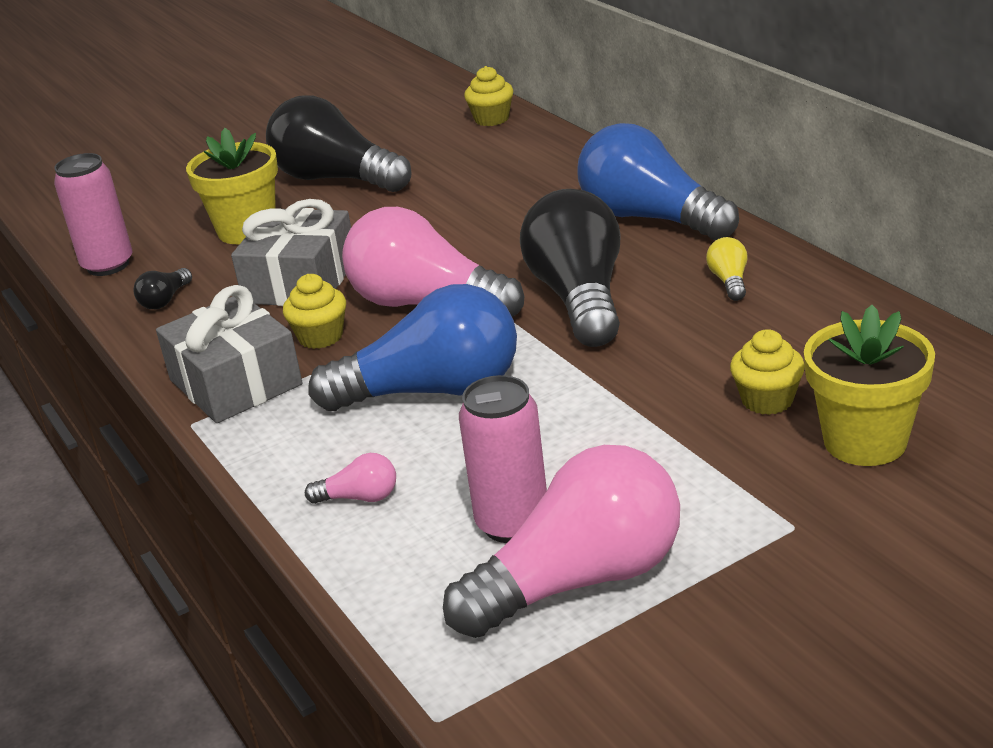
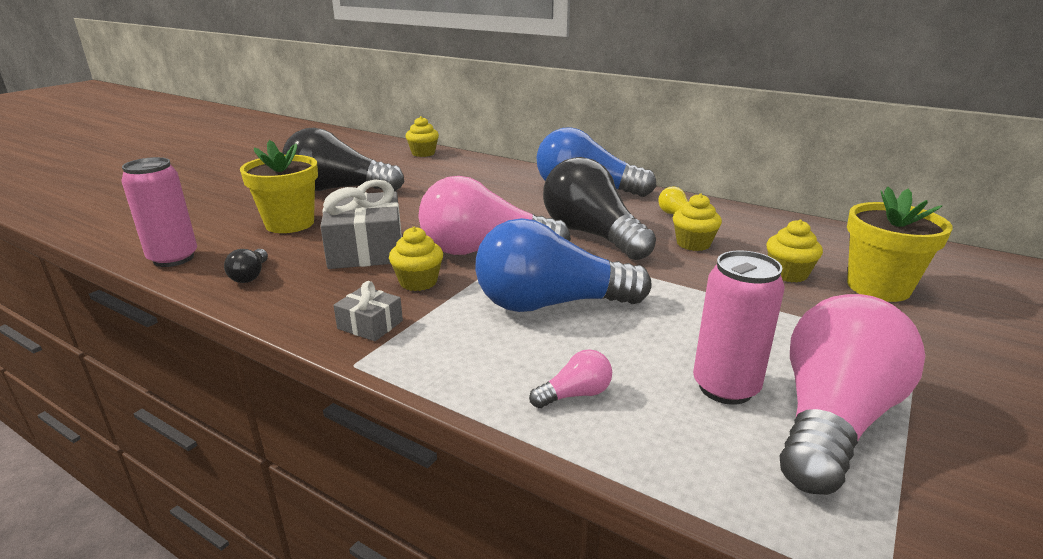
camera: 30 degrees left, 5 degrees down
(235, 382) = (370, 325): grey gift -> grey gift, size x0.50
(433, 391) = (550, 304): blue light bulb -> blue light bulb turned 150 degrees counterclockwise
(697, 333) = (693, 244): none -> yellow cupcake

